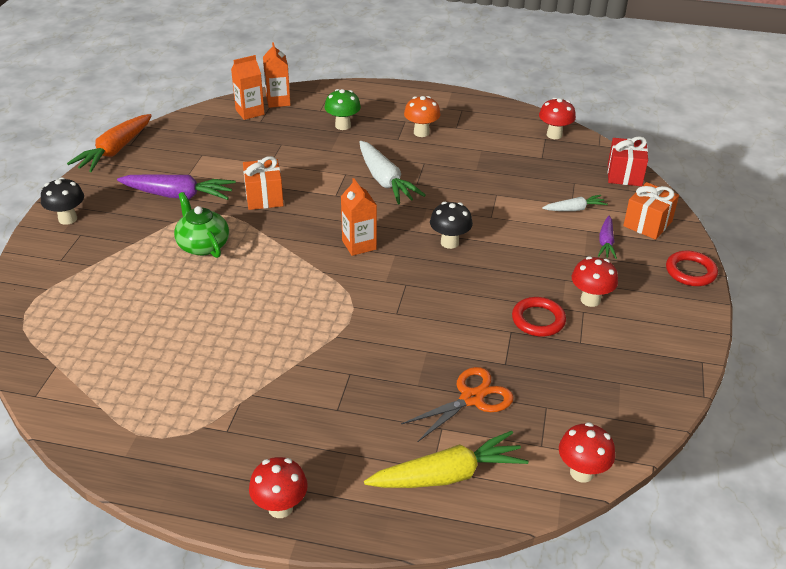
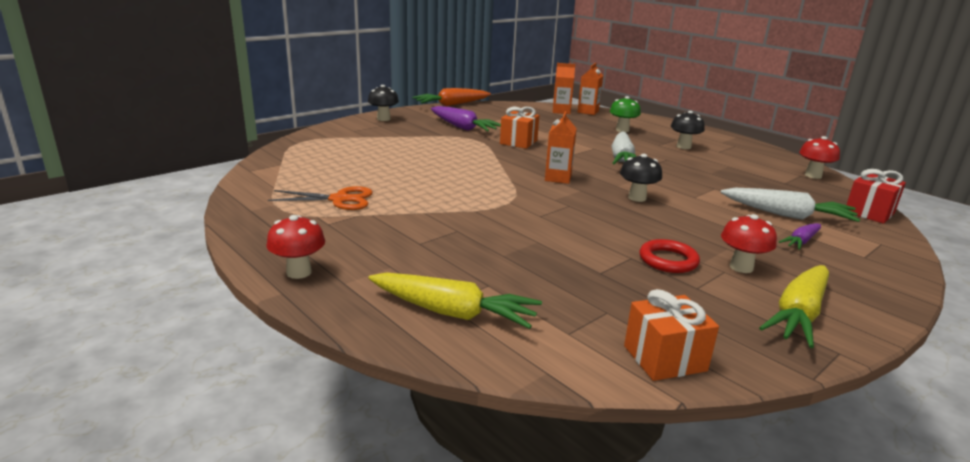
camera: 35 degrees right, 15 degrees down
(203, 245) = (446, 148): green teapot -> none
(421, 132) = (683, 147): orange mushroom -> black mushroom
(471, 398) = (540, 279): orange scissors -> orange scissors (339, 199)
(574, 209) = (787, 215): white carrot -> white carrot, size x1.81
(581, 472) = (588, 369): red mushroom -> none
(647, 224) = (865, 245): orange gift -> orange gift (664, 358)
(658, 335) = (798, 314): none -> yellow carrot
(690, 272) = (890, 288): red ring -> none

